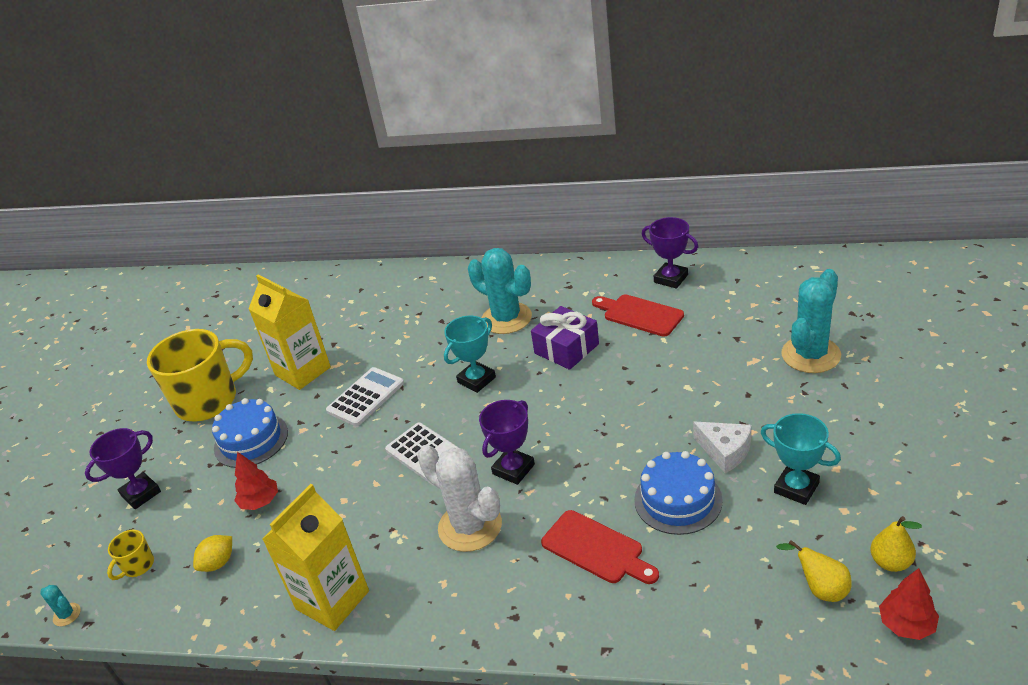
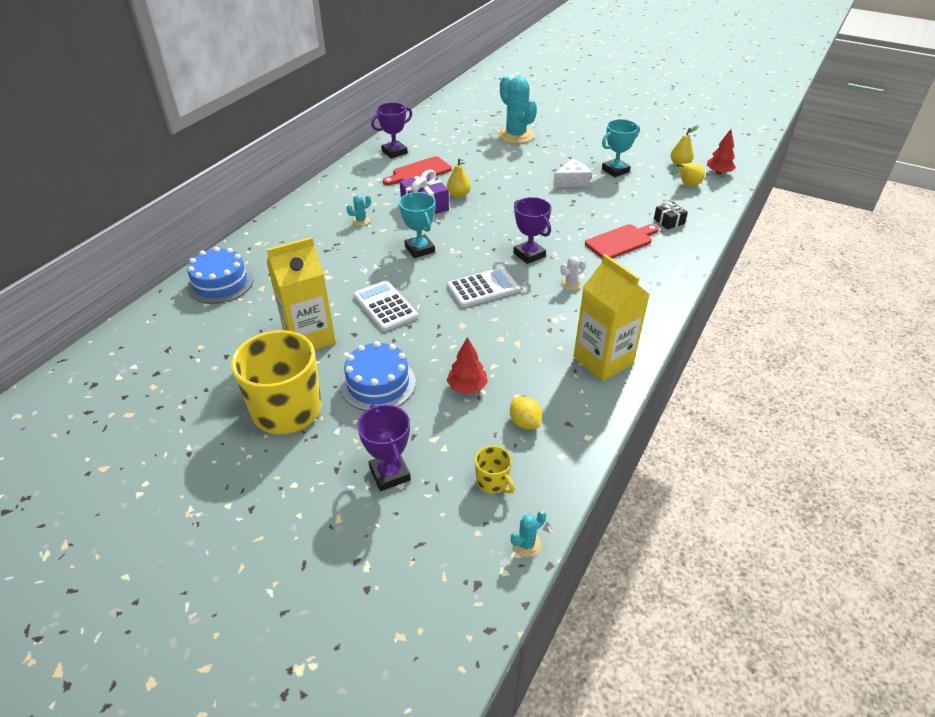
camera: 75 degrees left, 5 degrees up
(470, 526) = (570, 284): white cactus -> white cactus, size x0.42
(506, 318) = (360, 221): turquoise cactus -> turquoise cactus, size x0.42
(609, 364) = (458, 195): none -> yellow pear
(678, 500) = (600, 205): blue cake -> blue cake (220, 283)
(687, 590) = (669, 221): none -> black gift

